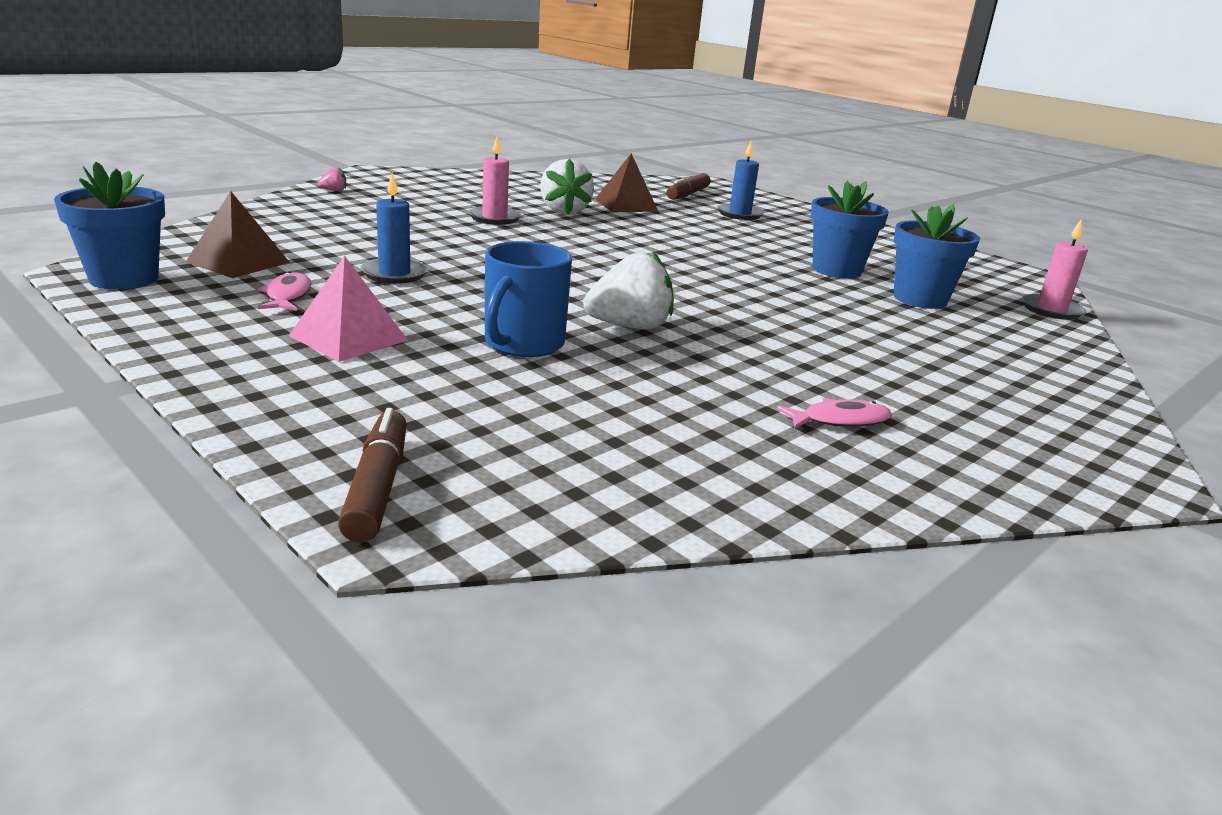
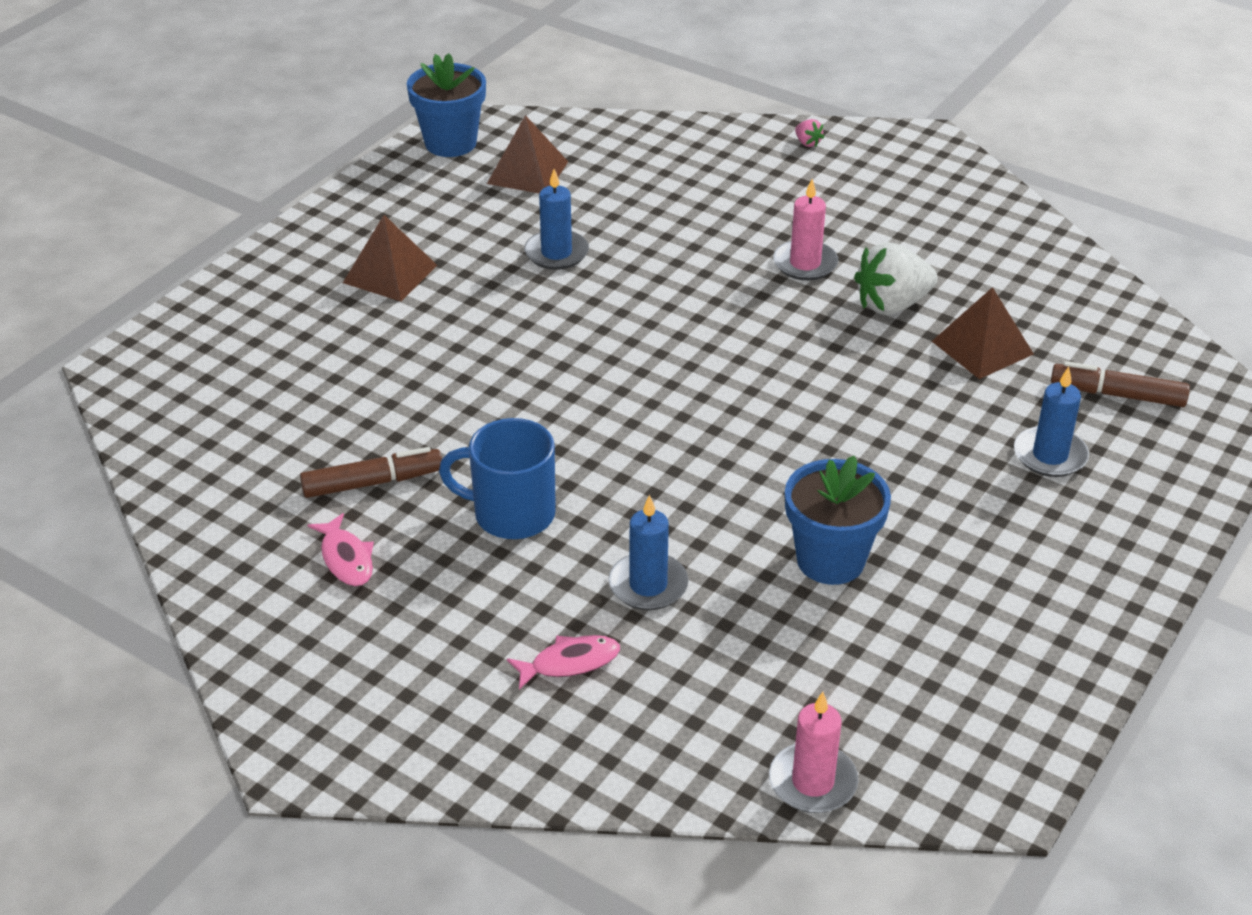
camera: 80 degrees right, 15 degrees up
(288, 296) = (463, 220): pink fish -> pink fish (570, 663)
(348, 338) = (390, 274): pink pyramid -> brown pyramid
(378, 487) = (165, 350): brown marker -> brown marker (373, 483)
(523, 344) = (425, 359): blue mug -> blue mug (511, 514)
(629, 326) = (505, 412): white strawberry -> none
(867, 317) = (648, 585): none -> blue candle
(920, 299) = (758, 639): blue flower pot -> none

